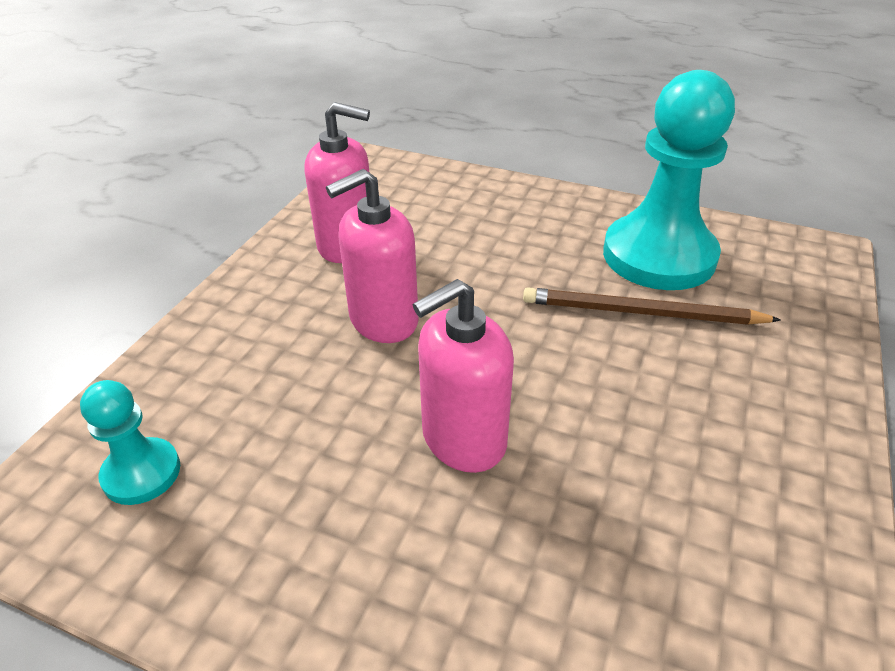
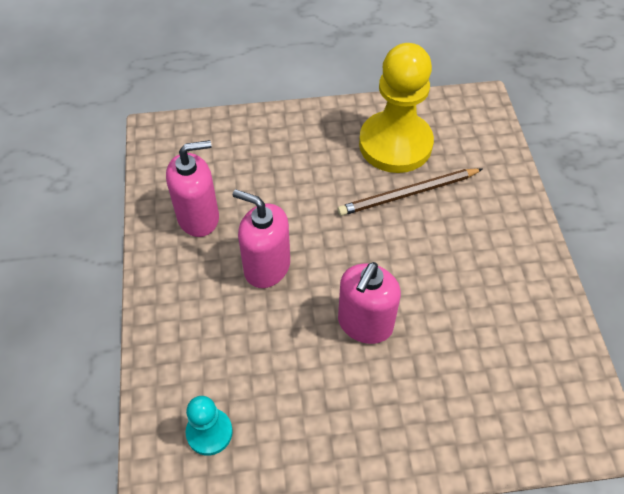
camera: 30 degrees left, 15 degrees up
(383, 320) = (266, 267): pink soap dispenser -> pink soap dispenser turned 90 degrees clockwise
(658, 256) = (395, 144): turquoise pawn -> yellow pawn

